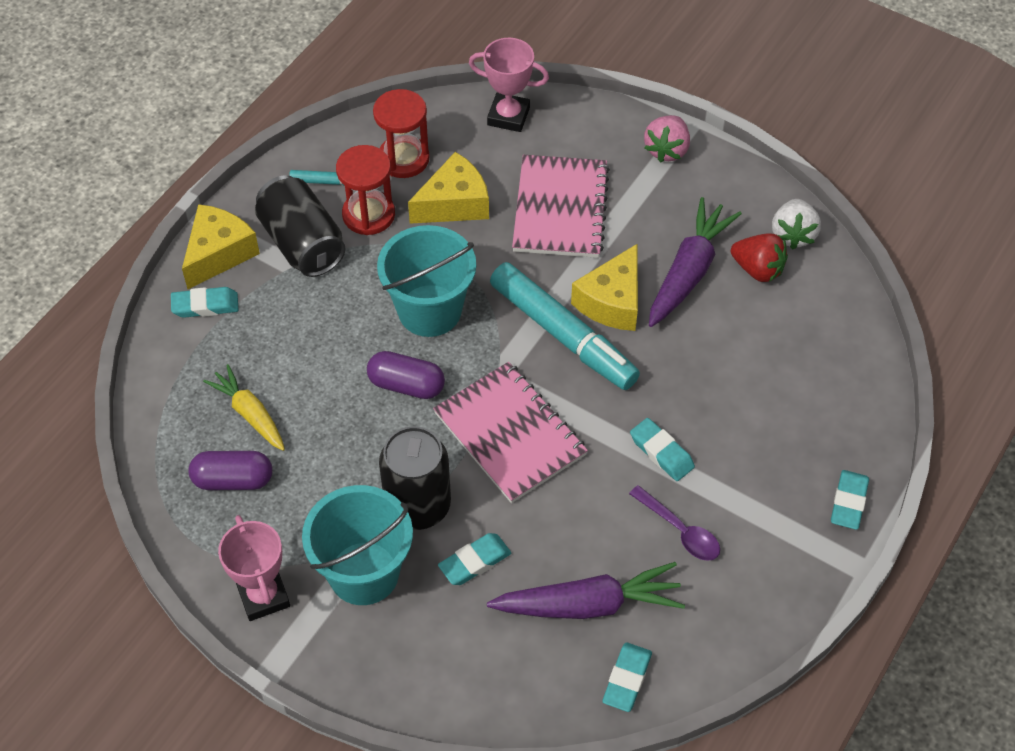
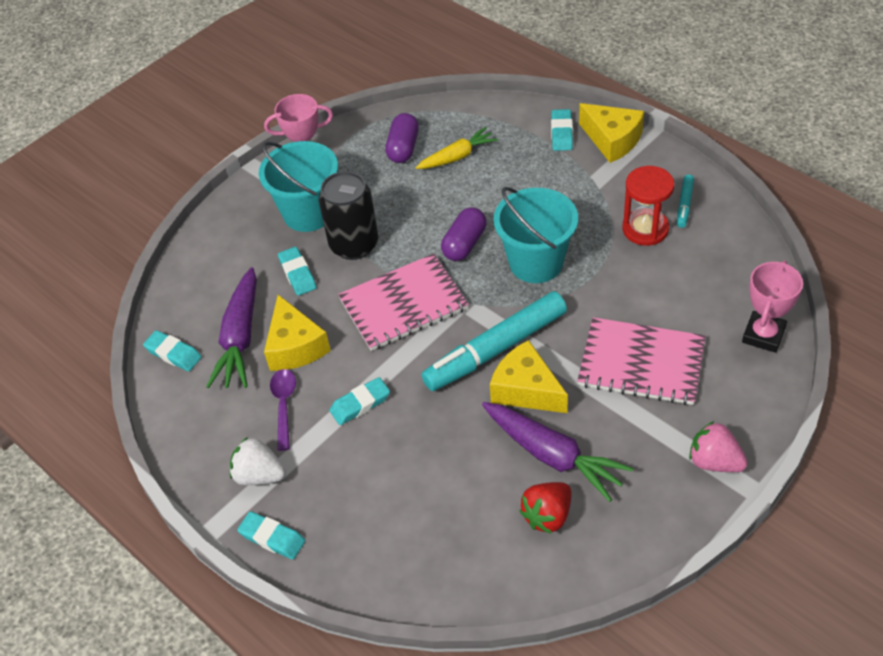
camera: 105 degrees right, 5 degrees down
(302, 243) = (617, 187): black can -> none
(403, 159) = (710, 255): red hourglass -> none
(454, 204) = (653, 286): yellow cheese -> yellow cheese (295, 346)
(680, 530) = (284, 406): purple spoon -> purple spoon turned 120 degrees clockwise
(793, 235) = (589, 557): white strawberry -> white strawberry (259, 475)

